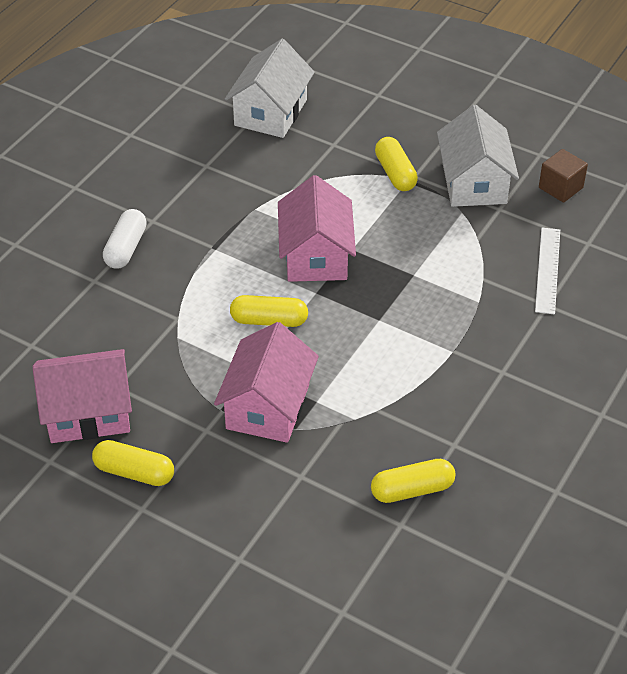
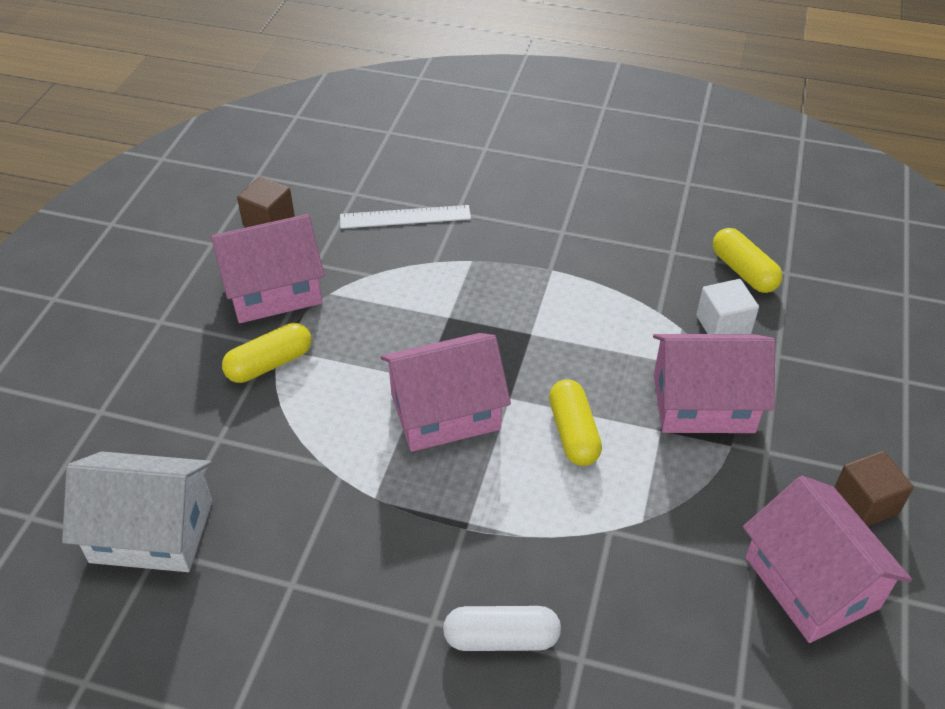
camera: 105 degrees left, 0 degrees up
(134, 472) = (865, 503): yellow capsule -> brown cube
(348, 449) = (723, 325): none -> white cube
(474, 182) = (273, 290): white house -> pink house

